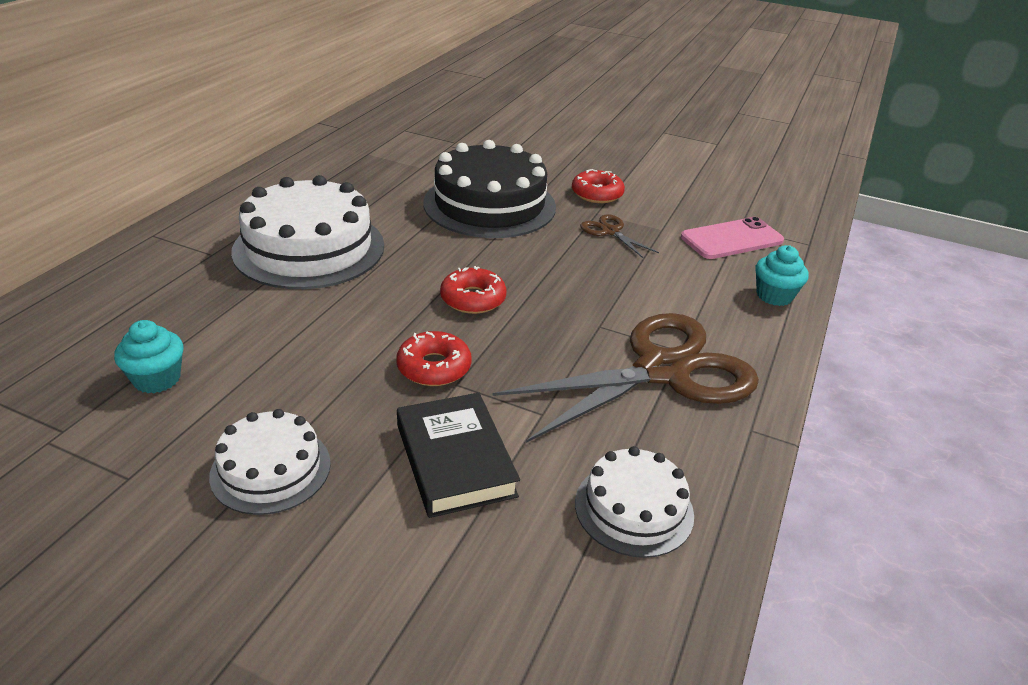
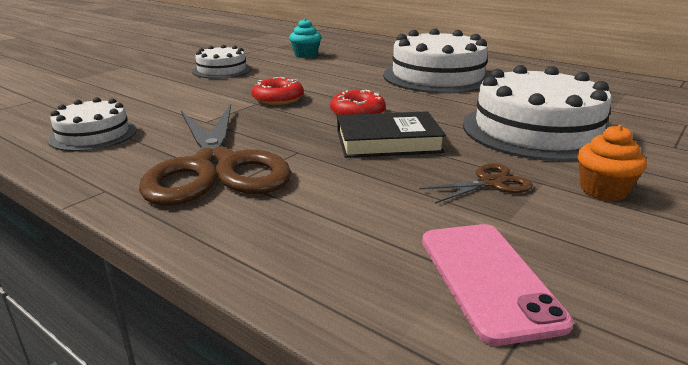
camera: 105 degrees right, 10 degrees down
(455, 460) = (188, 99): black book -> black book (388, 142)
(489, 204) = (536, 130): black cake -> white cake
(597, 194) = (603, 190): red donut -> orange cupcake
(774, 296) = (310, 273): turquoise cupcake -> none

